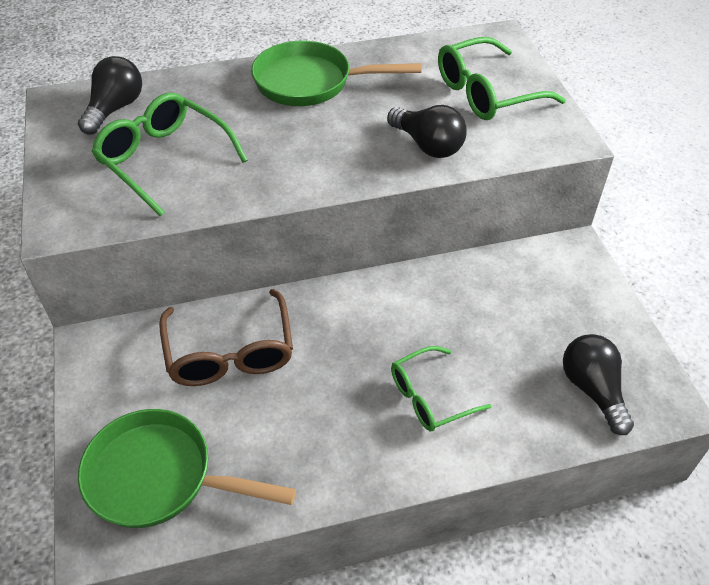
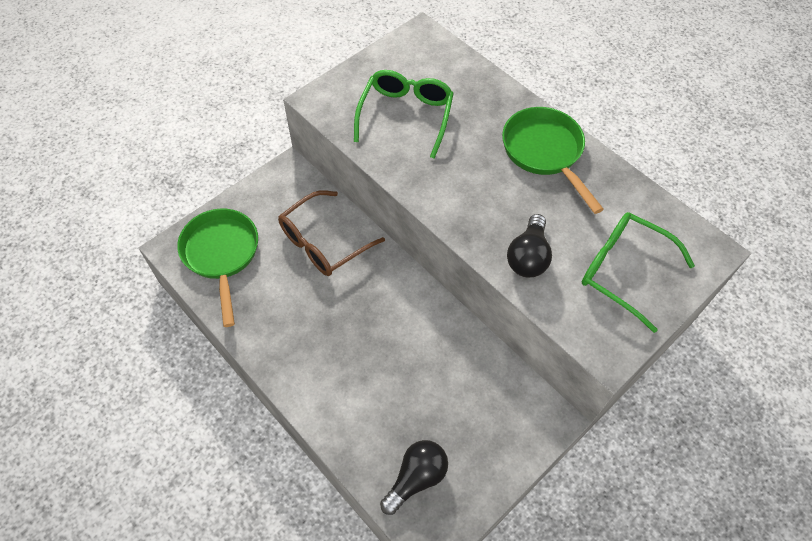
camera: 60 degrees right, 10 degrees up
(115, 109) = (435, 64): black light bulb -> none
(430, 397) = (351, 372): green glasses -> none

